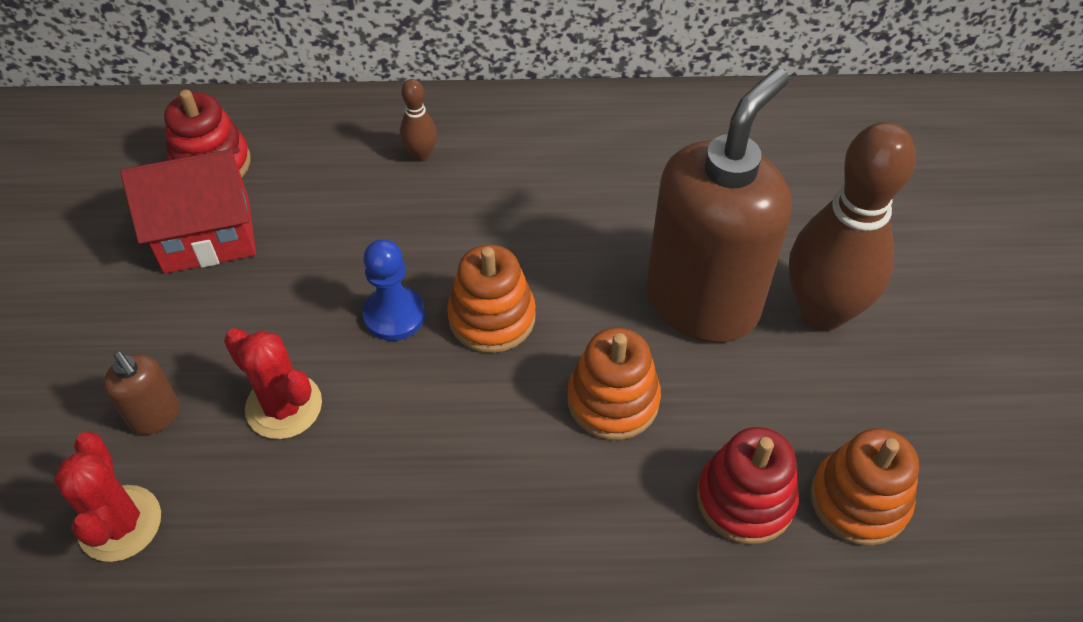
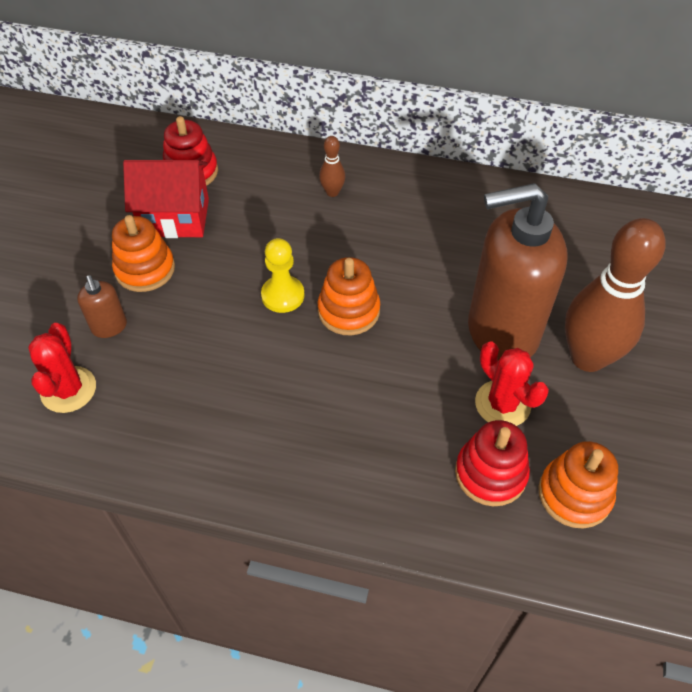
camera: 15 degrees right, 0 degrees up
(284, 406) = (193, 339): red cactus -> red cactus (502, 404)
(394, 315) = (283, 295): blue pawn -> yellow pawn
(613, 400) = (416, 385): orange stacking toy -> orange stacking toy (145, 269)
(702, 302) = (501, 332): brown soap dispenser -> brown soap dispenser turned 150 degrees counterclockwise

